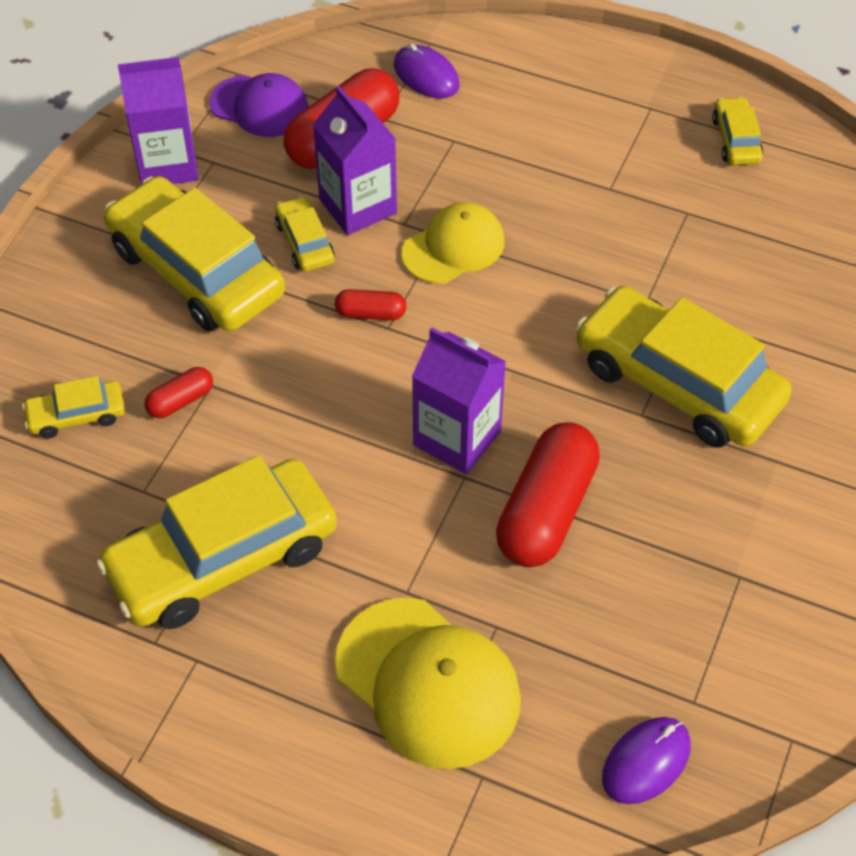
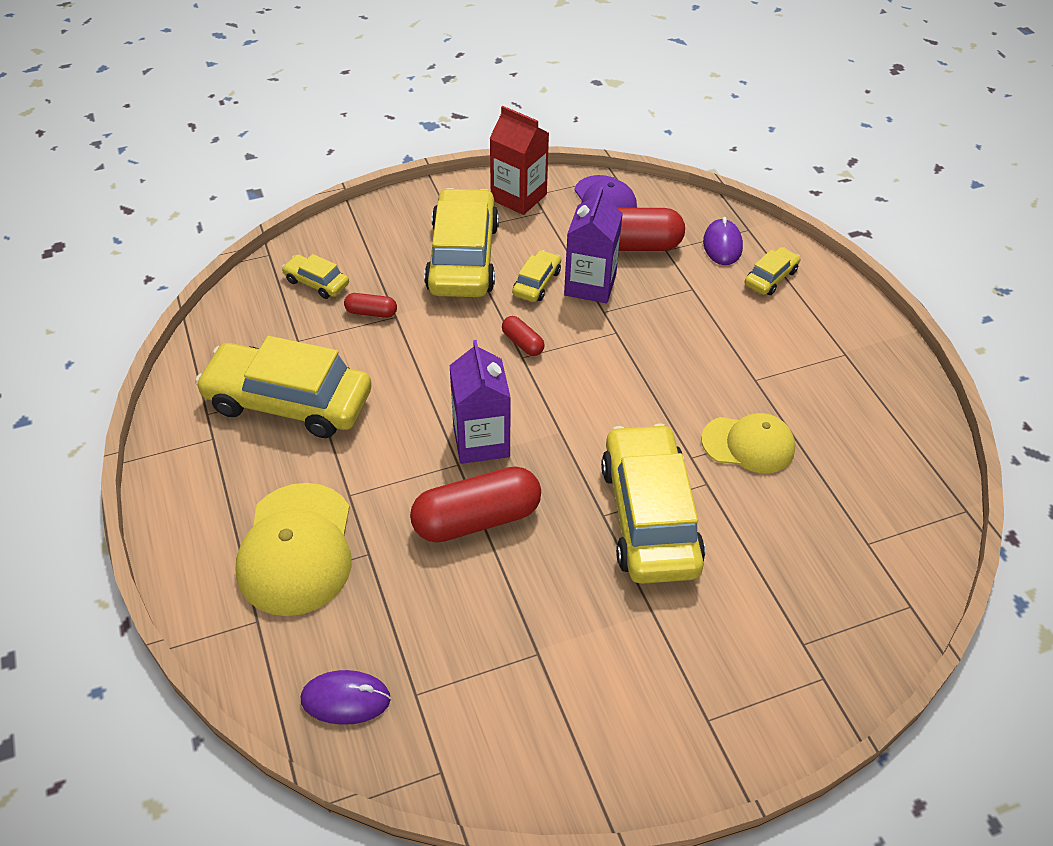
camera: 45 degrees right, 5 degrees down
(167, 164) = (518, 197): purple carton -> red carton
(453, 247) = (615, 343): yellow cap -> yellow cap (748, 444)
(736, 140) = (881, 411): yellow car -> yellow car (770, 278)

